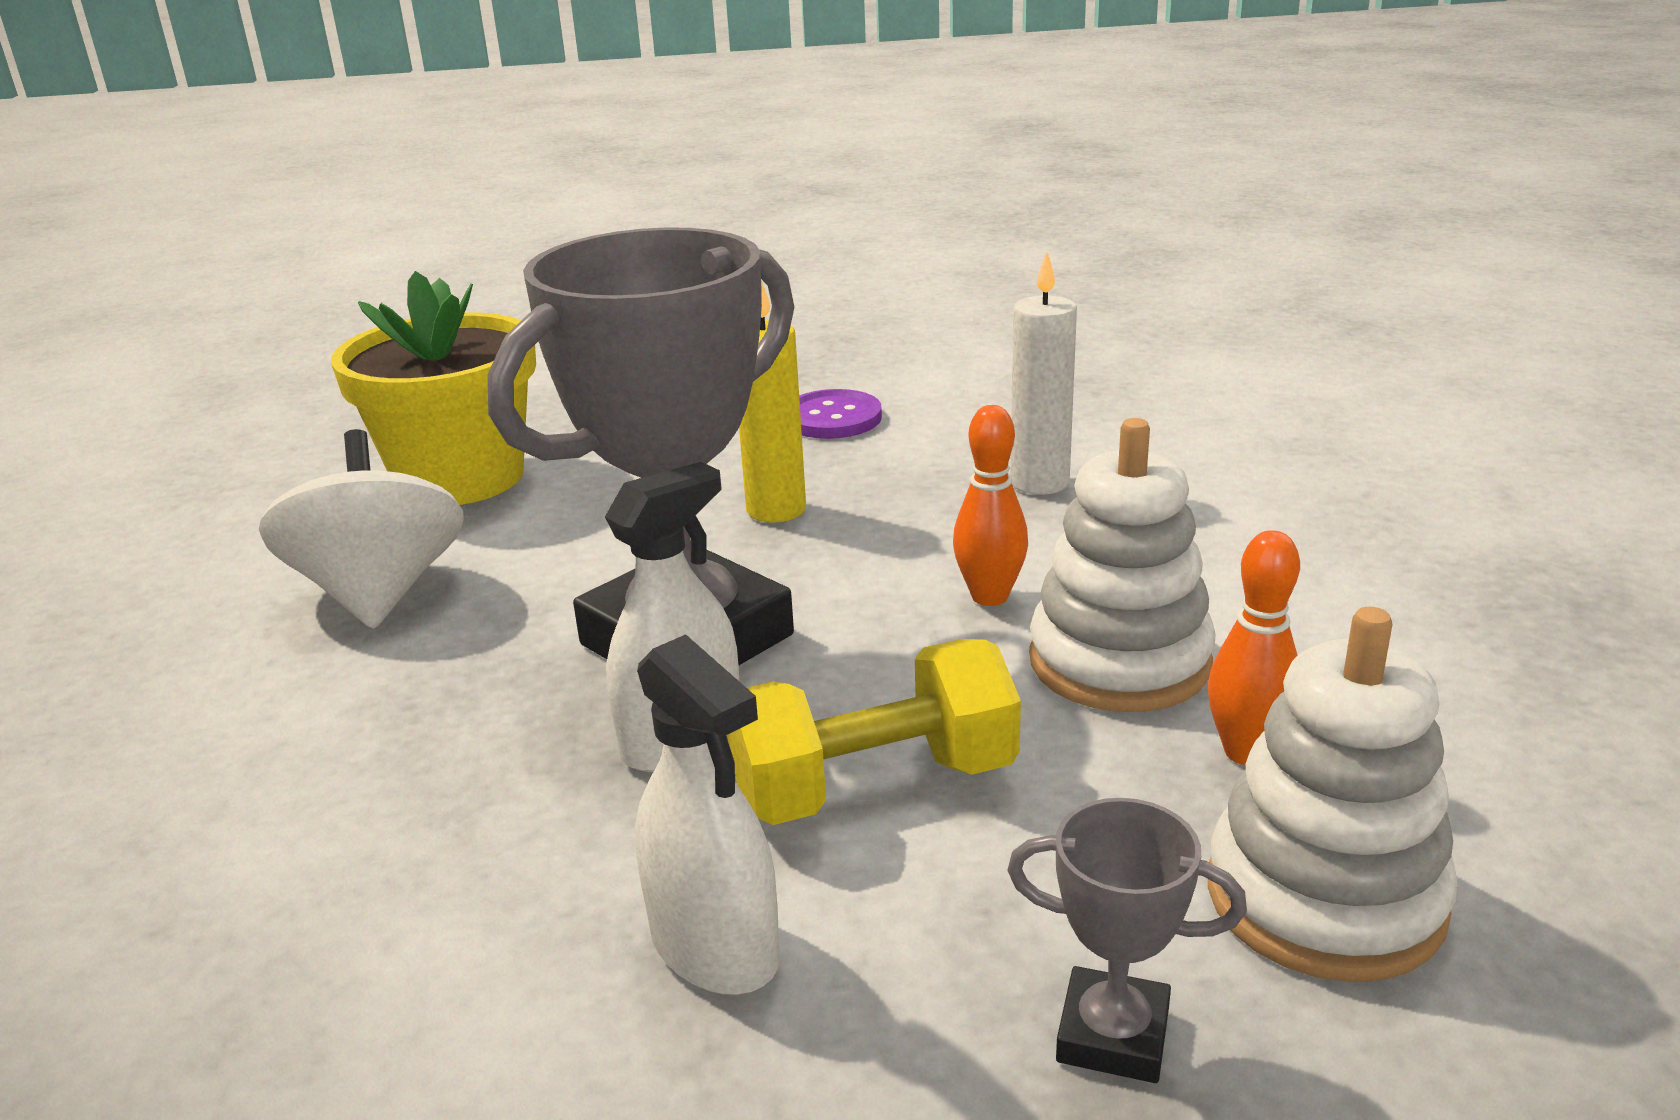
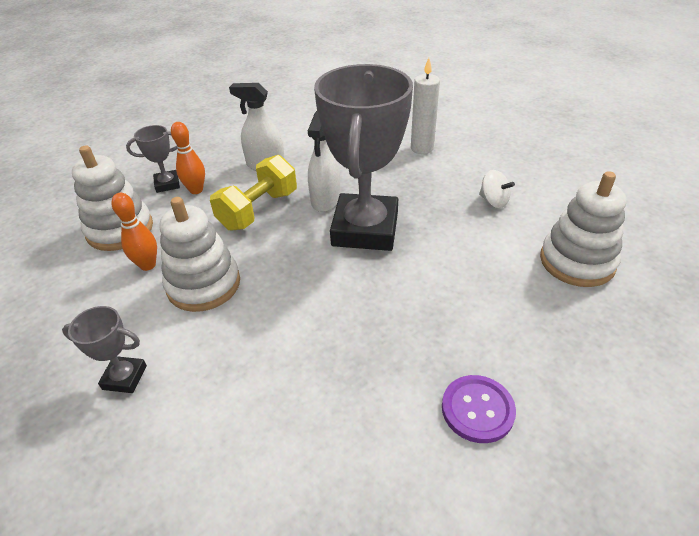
camera: 145 degrees right, 15 degrees up
(380, 593) = (493, 201): white spinning top -> white spinning top, size x0.51
(460, 478) = (577, 262): yellow flower pot -> white stacking toy
(776, 510) = (412, 307): yellow candle -> none
(989, 596) = (272, 296): orange bowling pin -> orange bowling pin (196, 190)
(1039, 483) = (300, 396): white candle -> white candle (422, 148)
(1320, 576) = (125, 377): none -> grey trophy

